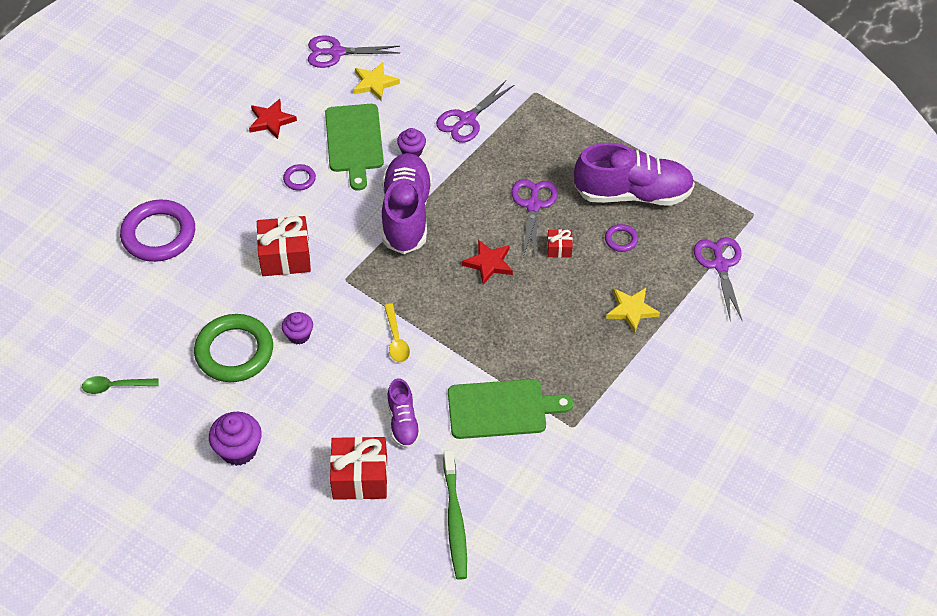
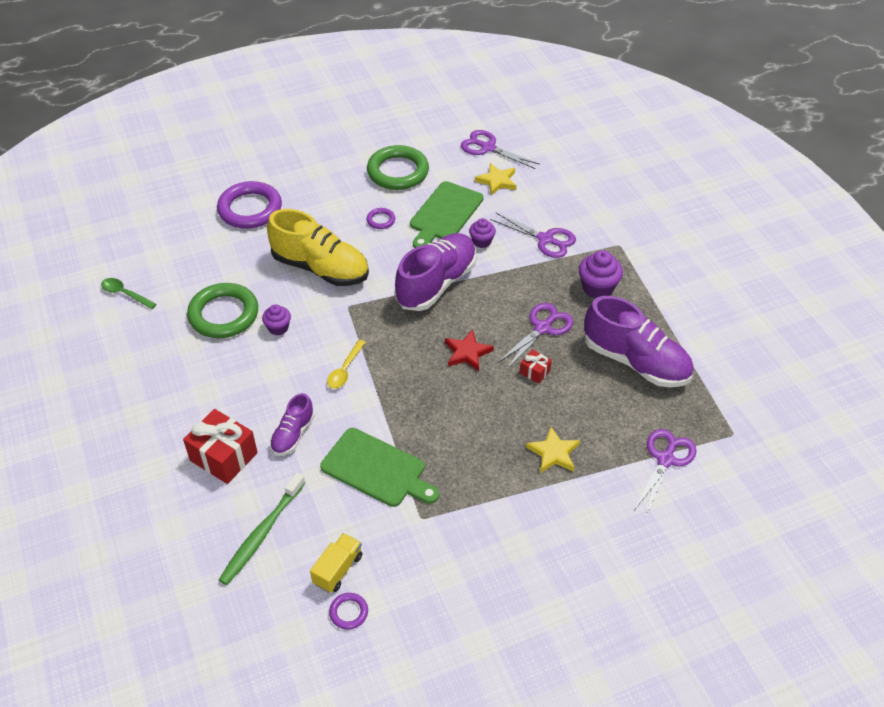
camera: 35 degrees right, 5 degrees down
(238, 450) = (161, 384): purple cupcake -> purple cupcake (597, 288)
(271, 121) = (398, 172): red star -> green ring
(285, 257) = (320, 268): red gift -> yellow shoe
(467, 120) = (545, 239): purple scissors -> purple scissors turned 135 degrees counterclockwise
(543, 509) = (338, 569): none -> yellow truck
(621, 239) = (593, 392): purple ring -> purple ring (348, 612)

